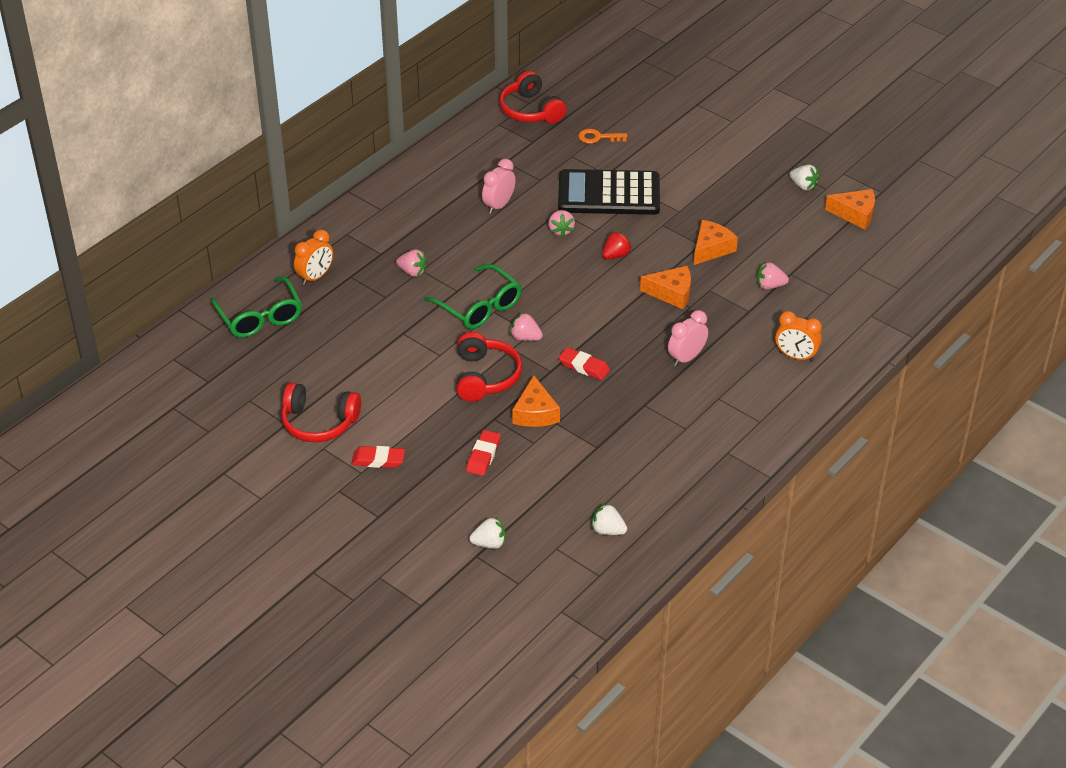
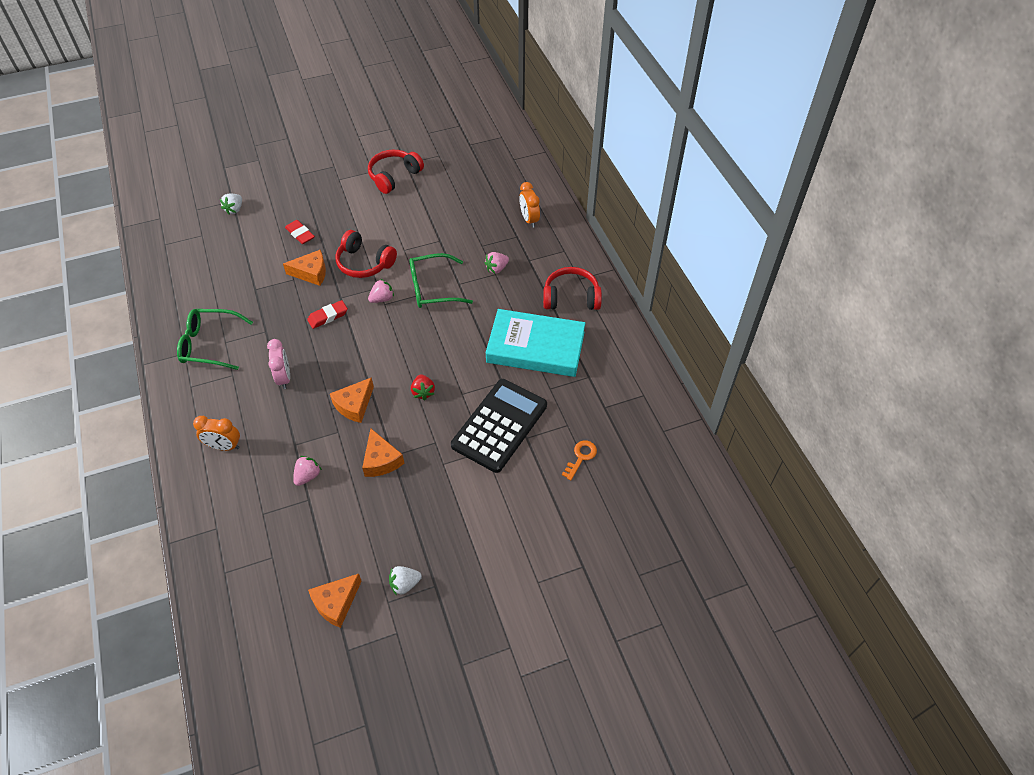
camera: 120 degrees right, 10 degrees up
(260, 317) = (509, 182): green glasses -> green glasses (209, 344)
(378, 460) = (341, 189): red eraser -> none
(499, 205) = (535, 347): pink clock -> turquoise book
(530, 110) = (650, 426): red headphones -> red headphones (571, 297)
(535, 413) = (311, 273): orange cheese -> orange cheese turned 150 degrees clockwise
(560, 230) = (478, 371): pink strawberry -> none
(608, 530) = (189, 263): white strawberry -> none
(796, 356) = (224, 446): orange clock -> orange clock turned 135 degrees counterclockwise

